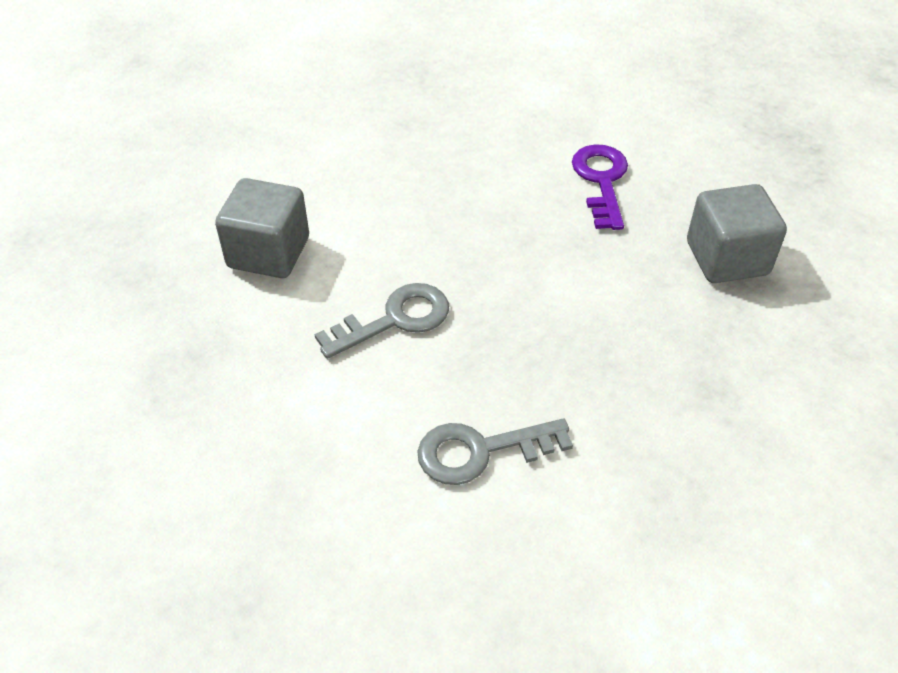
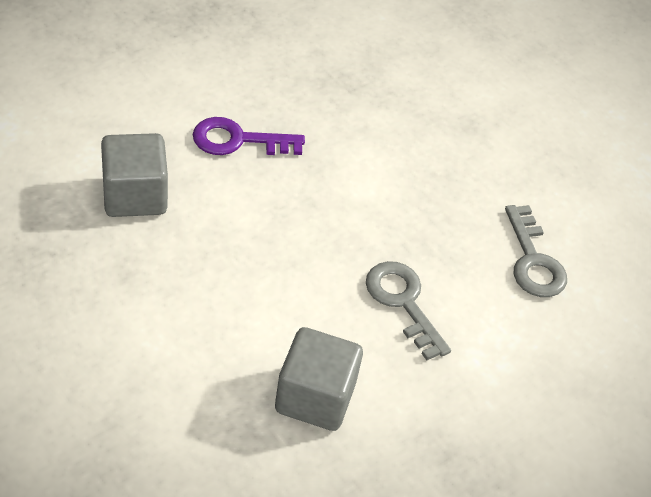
camera: 95 degrees left, 0 degrees up
(727, 258) = (339, 86): grey cube -> grey cube (135, 195)

